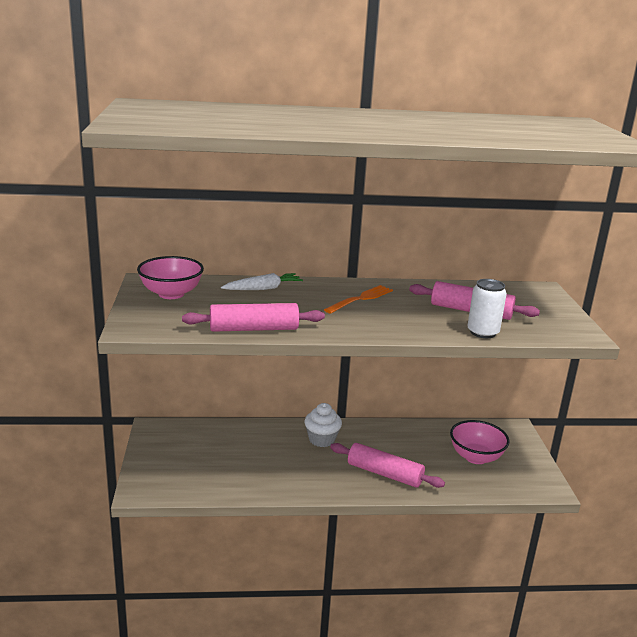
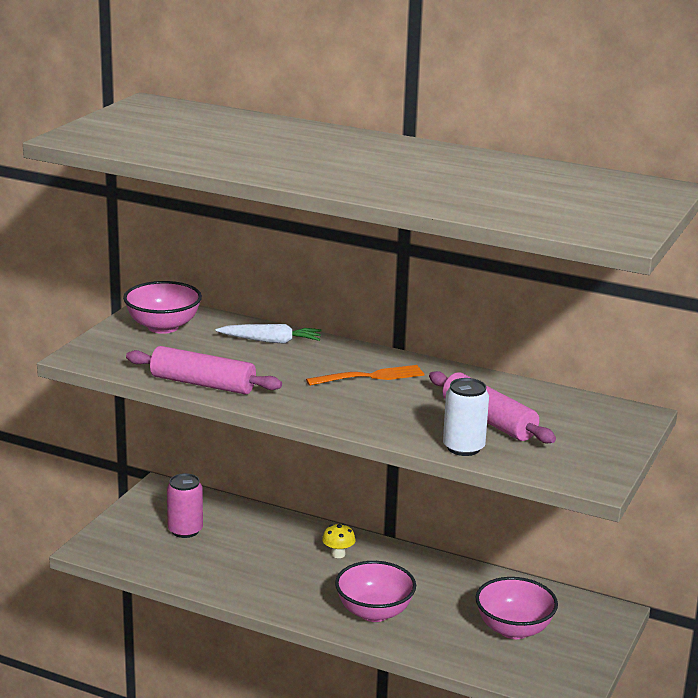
camera: 30 degrees right, 0 degrees up
(201, 454) = (185, 530): none -> pink can
(322, 439) = (338, 554): white cupcake -> yellow mushroom
(384, 474) = (374, 612): pink rolling pin -> pink bowl

